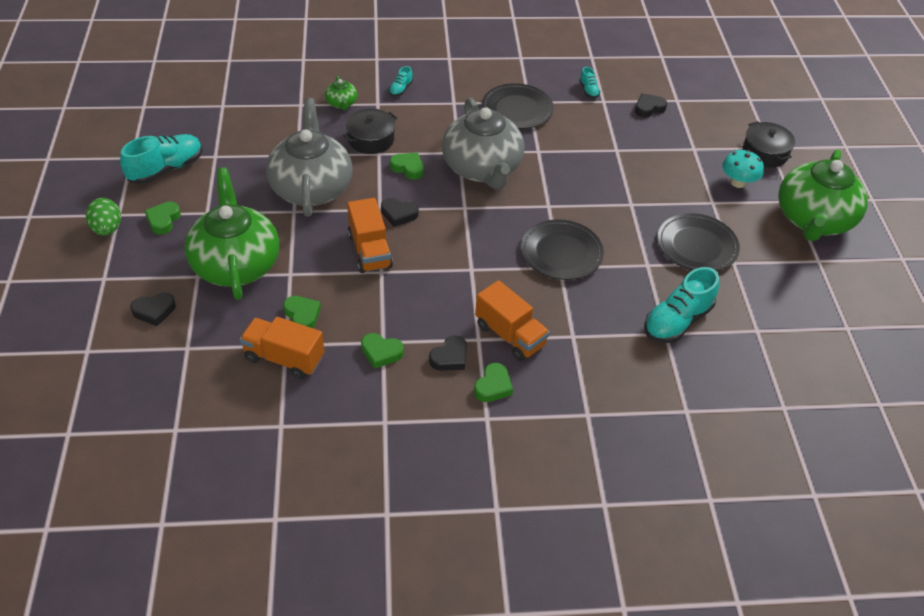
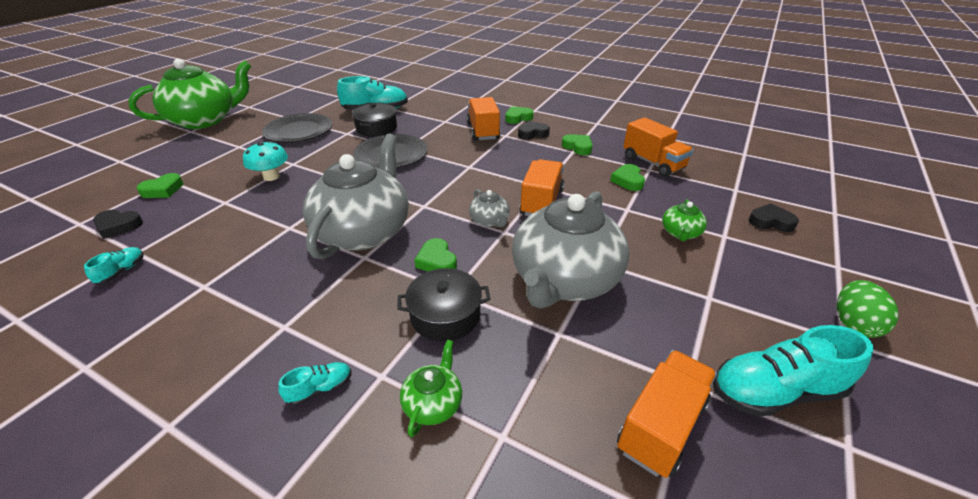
camera: 145 degrees left, 10 degrees down
(163, 220) = (771, 308): green heart -> green heart (163, 190)
(226, 134) = (661, 425): none -> orange truck
(236, 264) = (680, 233): green teapot -> green teapot, size x0.42
(399, 214) = (490, 221): black heart -> grey teapot
(517, 109) = (232, 282): black plate -> none
(738, 182) = (196, 150): turquoise mushroom -> turquoise mushroom (271, 177)
(765, 153) = (132, 159): black pot -> black pot (376, 128)

